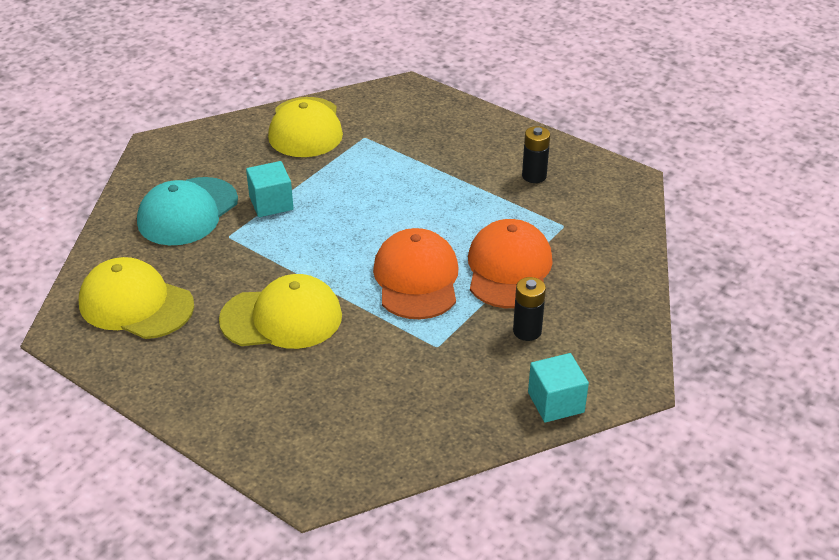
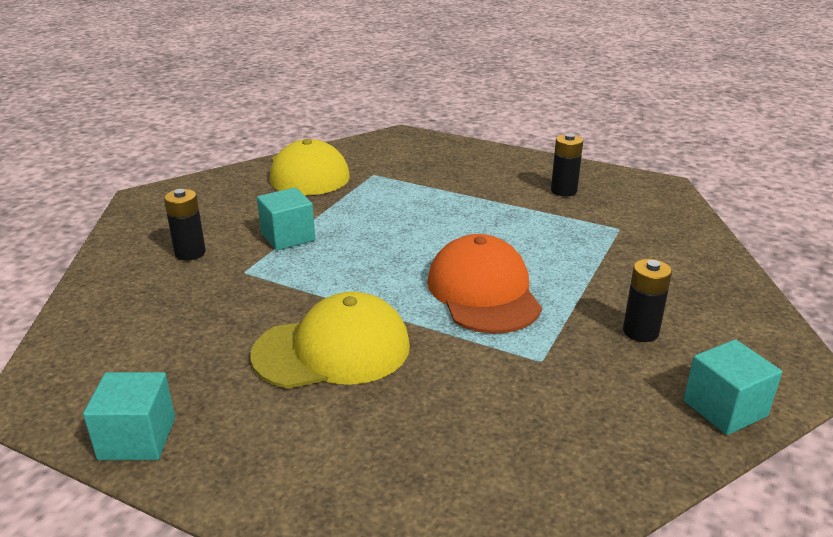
camera: 10 degrees left, 10 degrees down
(132, 371) = (137, 438): none -> turquoise cube
(136, 304) = (135, 355): yellow cap -> none
(187, 212) = (190, 253): turquoise cap -> black battery
(509, 269) = (583, 272): orange cap -> none

